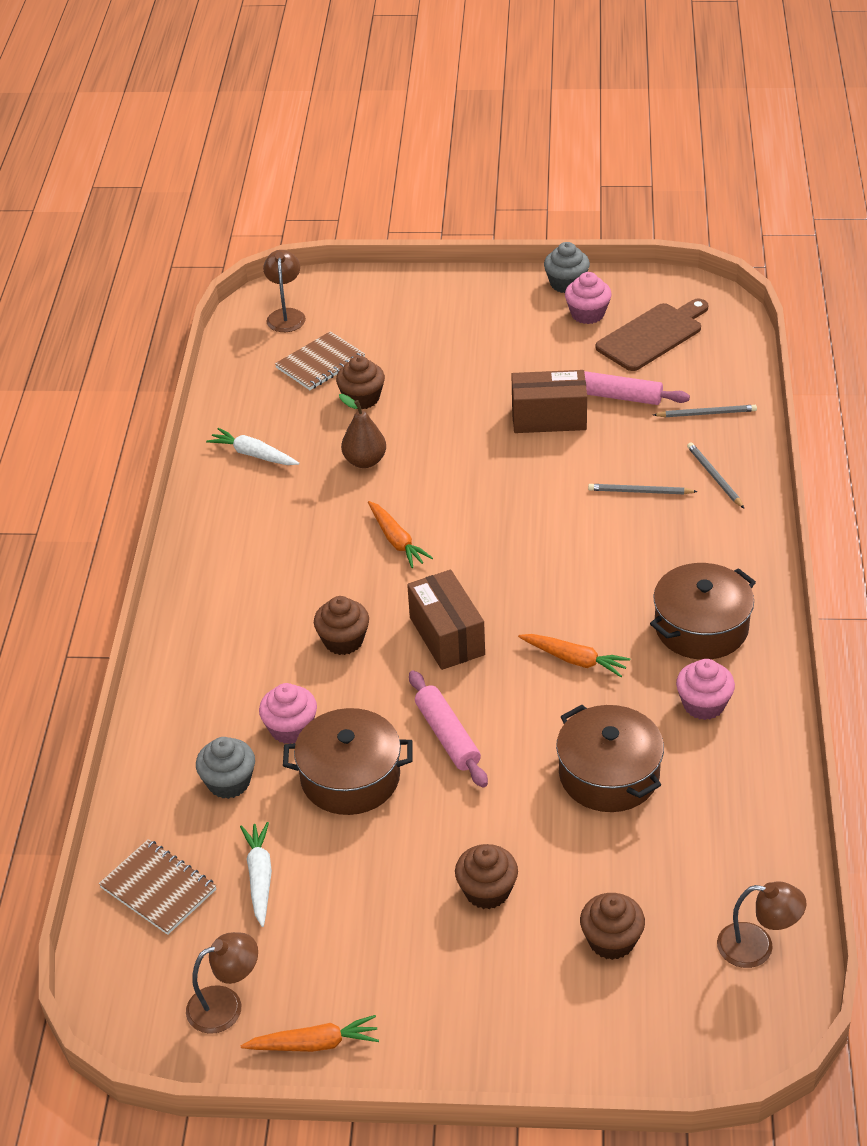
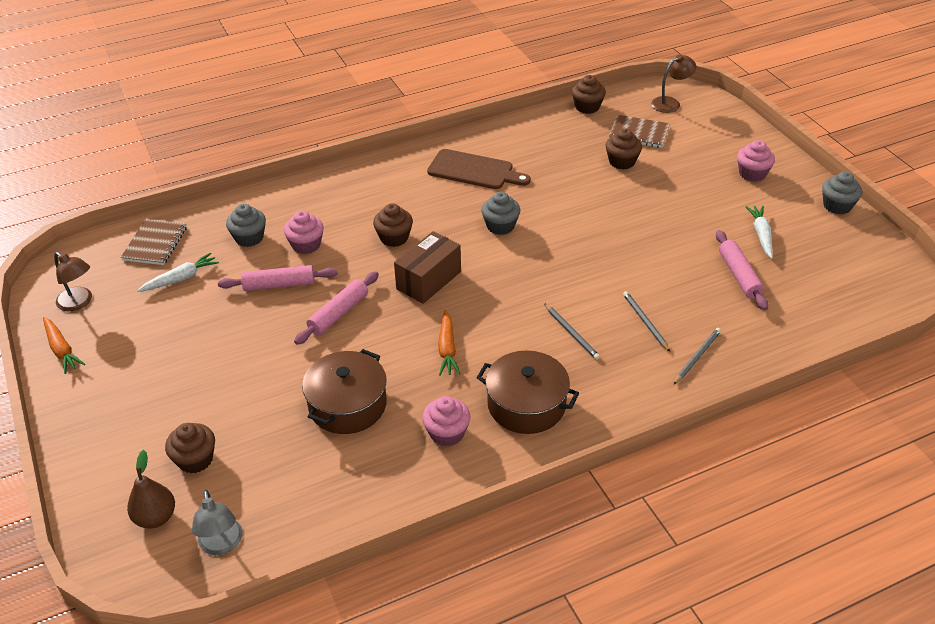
camera: 60 degrees right, 0 degrees up
(253, 454) = (530, 140): white carrot -> white carrot (761, 235)
(350, 777) = (279, 285): brown pot -> pink rolling pin
(365, 461) = (563, 185): brown pear -> brown pear (156, 517)
(396, 541) = (500, 226): orange carrot -> grey cupcake
(487, 891) = (213, 381): brown cupcake -> brown cupcake (587, 107)
(549, 418) = (682, 249): brown box -> none
(587, 314) = (814, 228): pink cupcake -> pink cupcake (752, 174)
(652, 335) = (826, 268): brown cutting board -> brown cutting board (474, 171)
(707, 413) = (766, 328): grey pencil -> grey pencil (571, 333)
(757, 947) = (222, 545): brown lamp -> grey lamp

